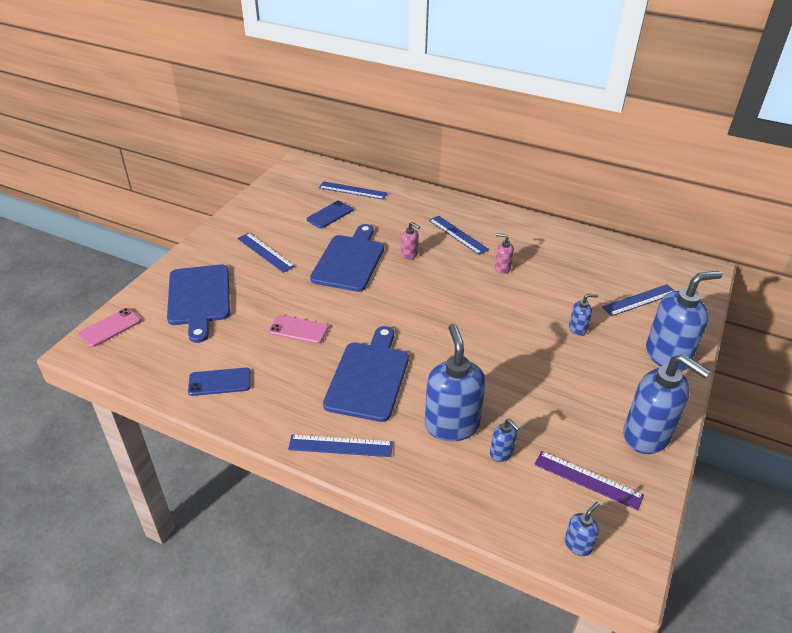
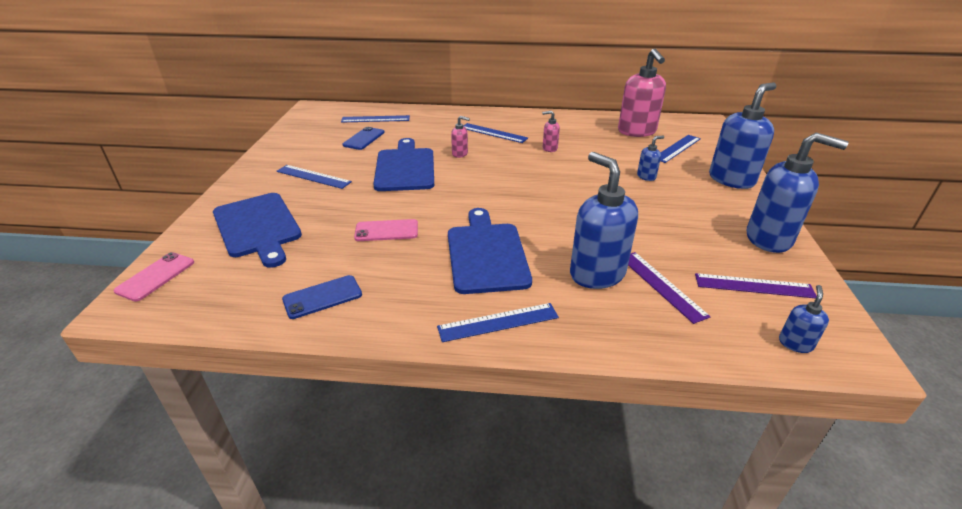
camera: 20 degrees left, 5 degrees down
(501, 453) = (661, 285): blue soap dispenser -> purple ruler
(612, 266) = (637, 131): none -> pink soap dispenser

